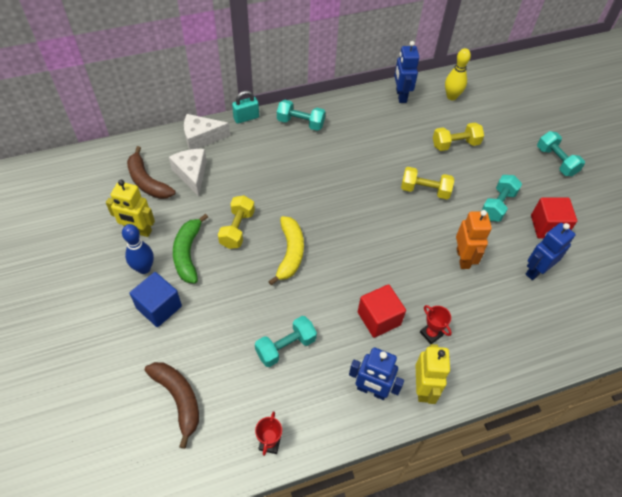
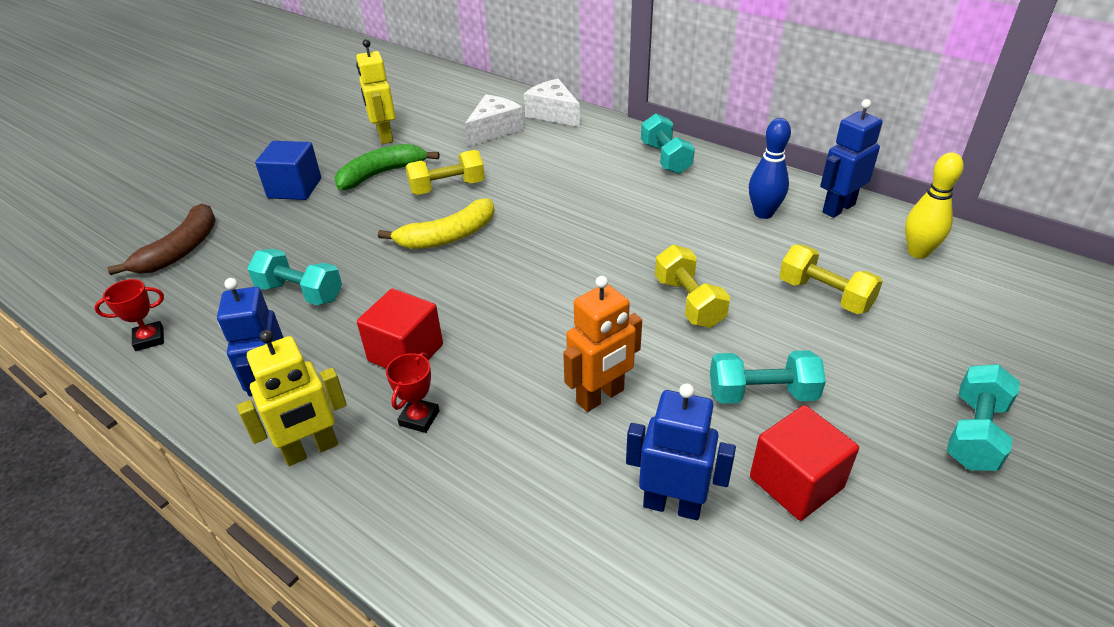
camera: 60 degrees right, 15 degrees down
(144, 268) = (338, 159): blue bowling pin -> blue bowling pin (763, 213)
(147, 181) = (455, 113): brown banana -> none
(246, 118) = (620, 124): turquoise padlock -> none

